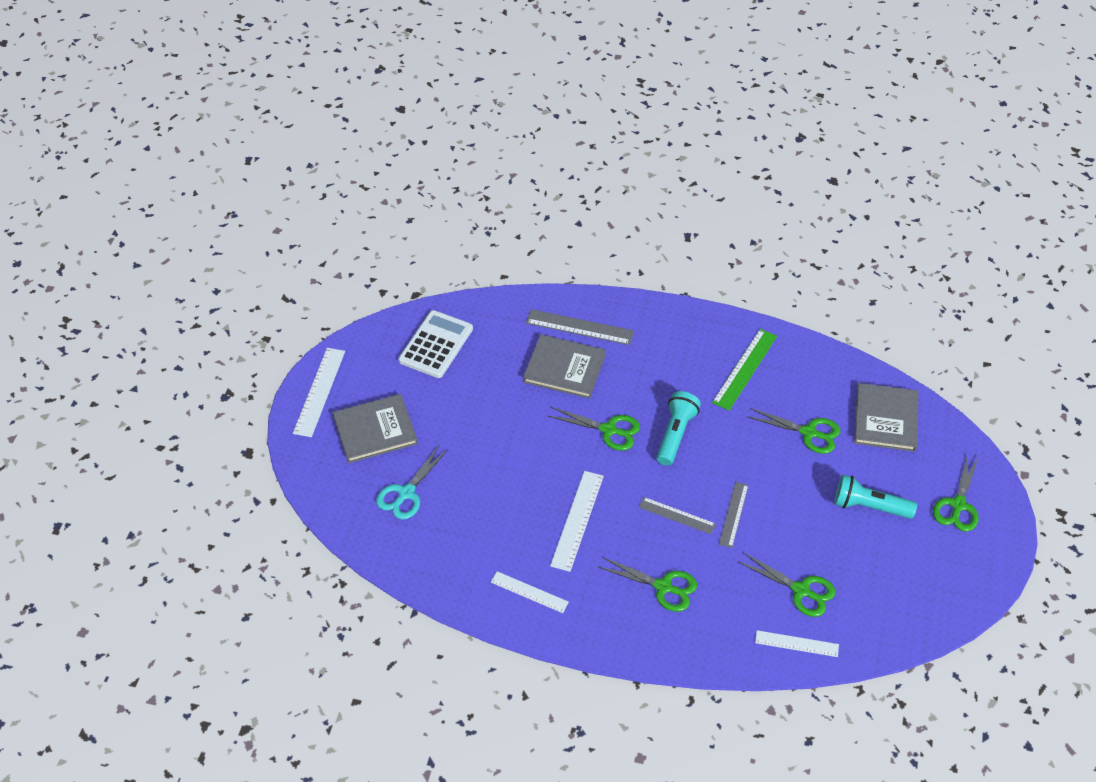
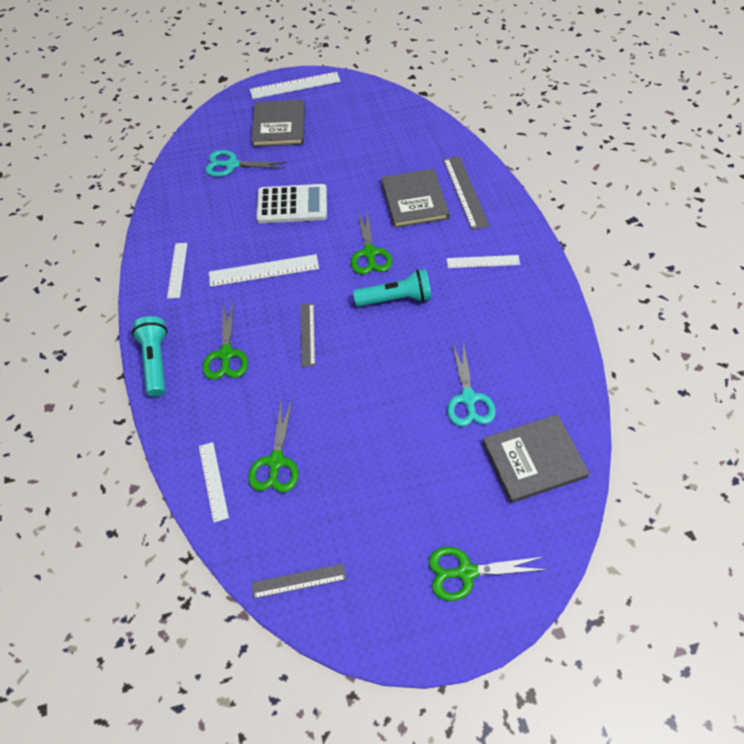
camera: 65 degrees right, 5 degrees up
(375, 430) = (279, 126): grey book -> grey book turned 45 degrees clockwise
(436, 345) = (382, 122): white calculator -> white calculator (292, 205)
(672, 355) = (483, 262): none -> white ruler
(733, 514) = (333, 375): grey ruler -> grey ruler (299, 581)
(744, 369) = (508, 319): green ruler -> none
(809, 433) = (468, 398): green scissors -> turquoise scissors
(869, 506) = (411, 485): turquoise flashlight -> turquoise flashlight (156, 361)

